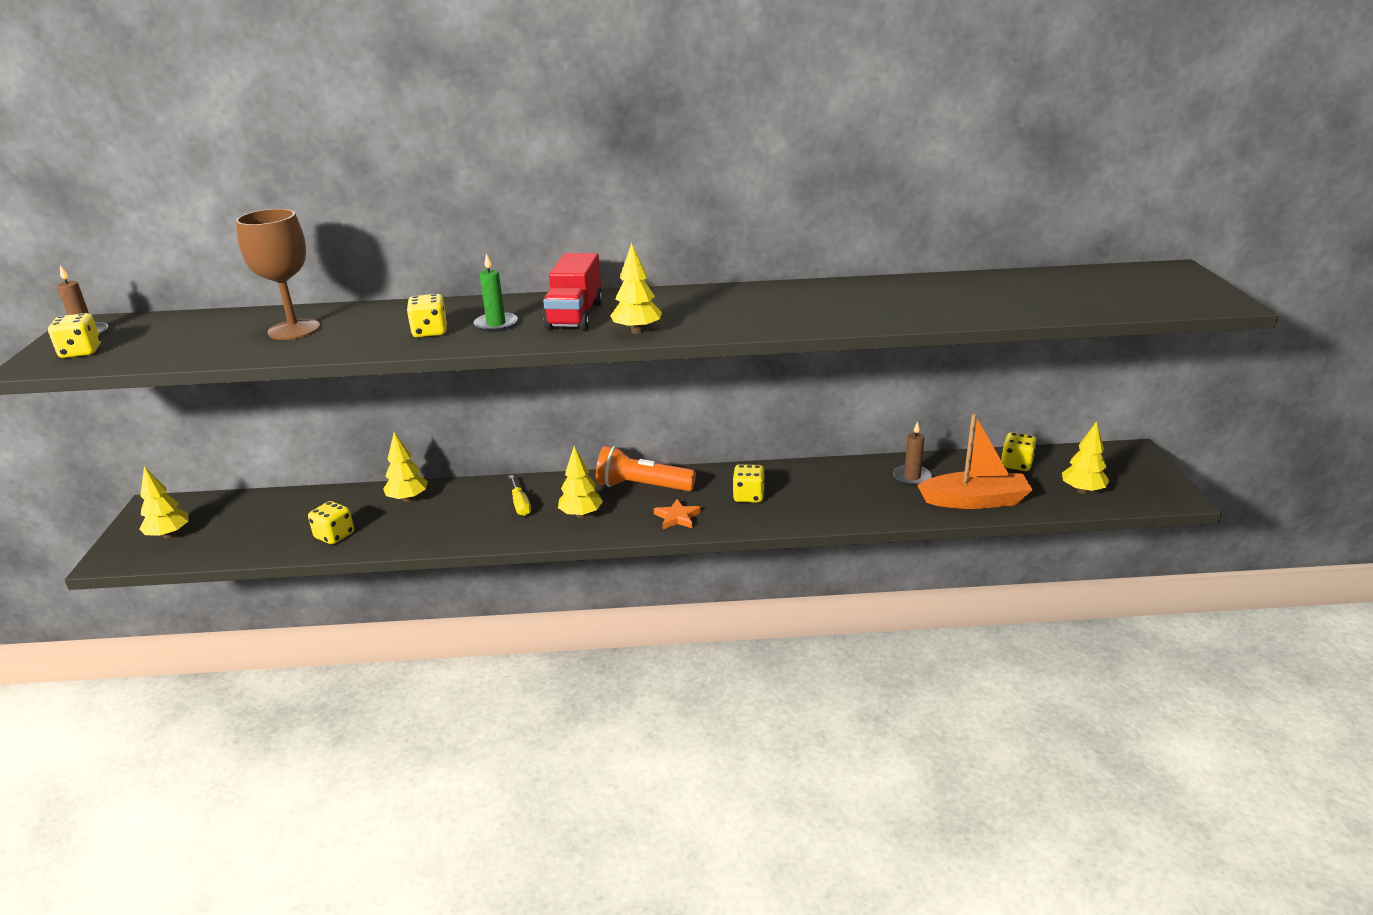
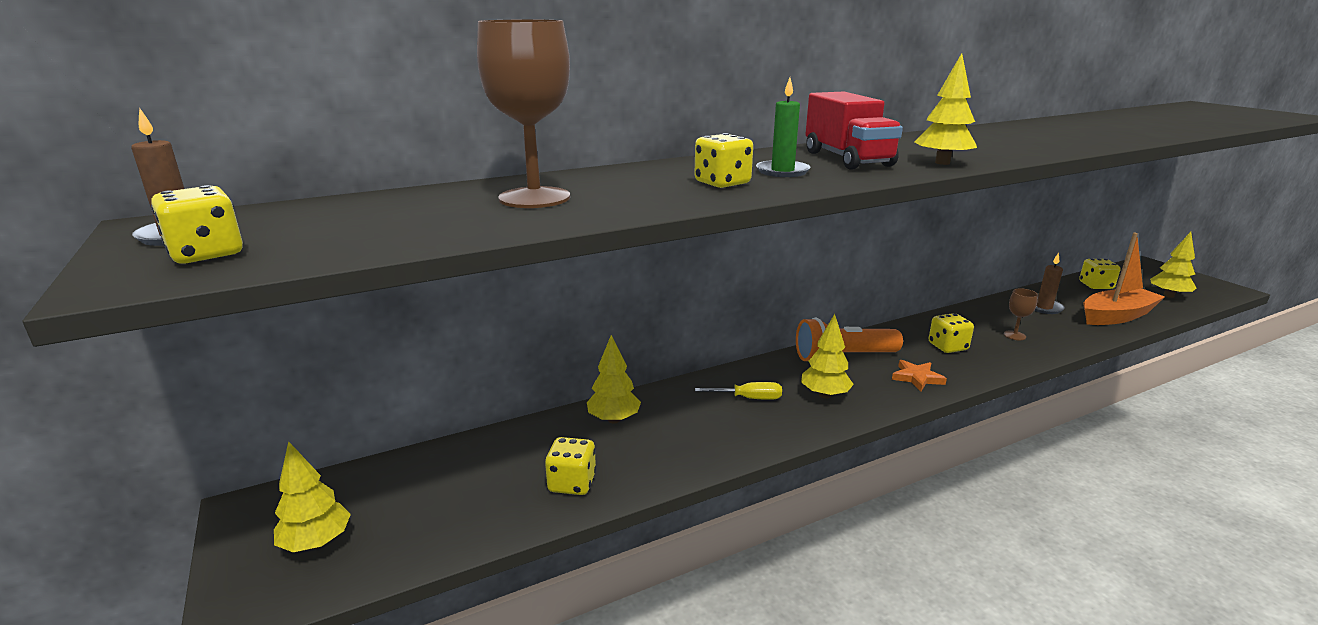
camera: 25 degrees left, 5 degrees down
(520, 504) = (748, 398): yellow screwdriver -> yellow screwdriver turned 45 degrees counterclockwise
(831, 499) = (1014, 335): none -> brown goblet

